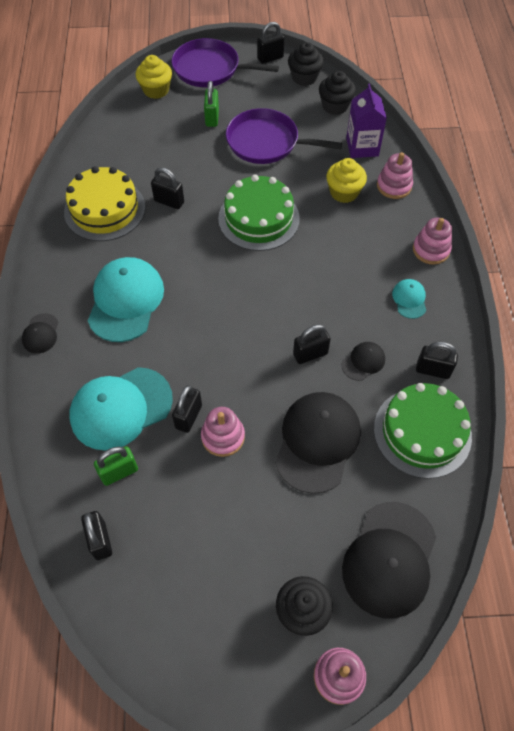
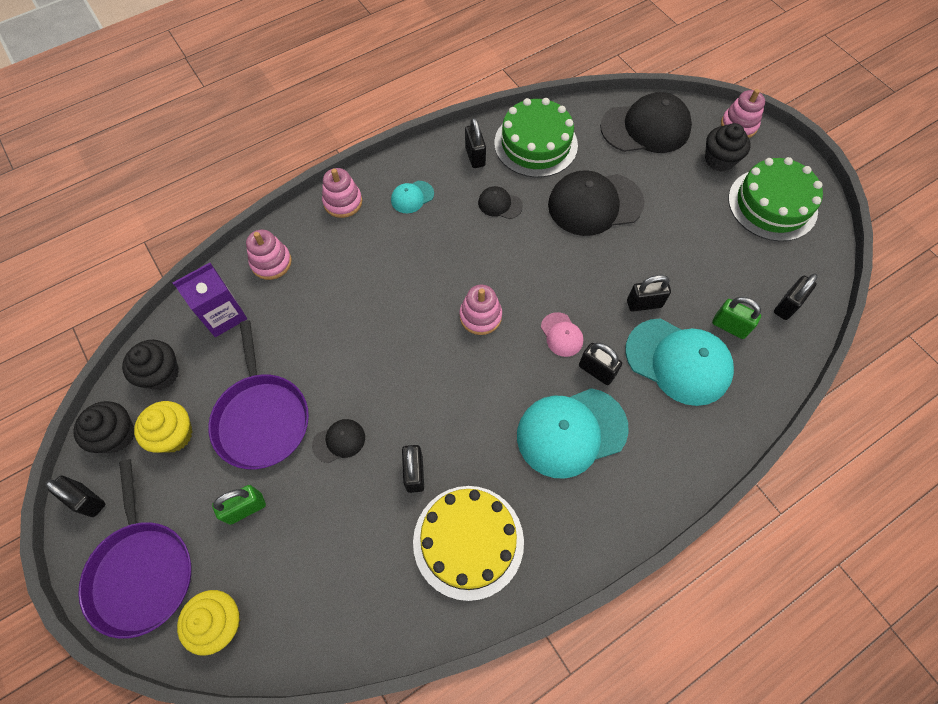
camera: 120 degrees left, 5 degrees up
(41, 334) = (664, 490): black cap -> black cap (339, 441)
(204, 338) = (561, 335): none -> pink cap
(223, 436) = (641, 269): pink stacking toy -> pink stacking toy (480, 316)
(258, 218) = (386, 365): green cake -> green cake (772, 204)
(310, 354) = (519, 244): black padlock -> black padlock (596, 370)
(344, 192) = (304, 303): yellow cupcake -> yellow cupcake (174, 435)

